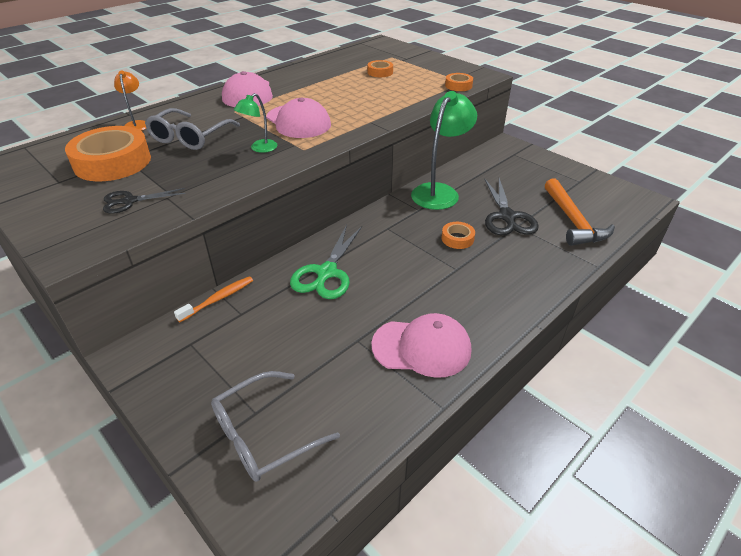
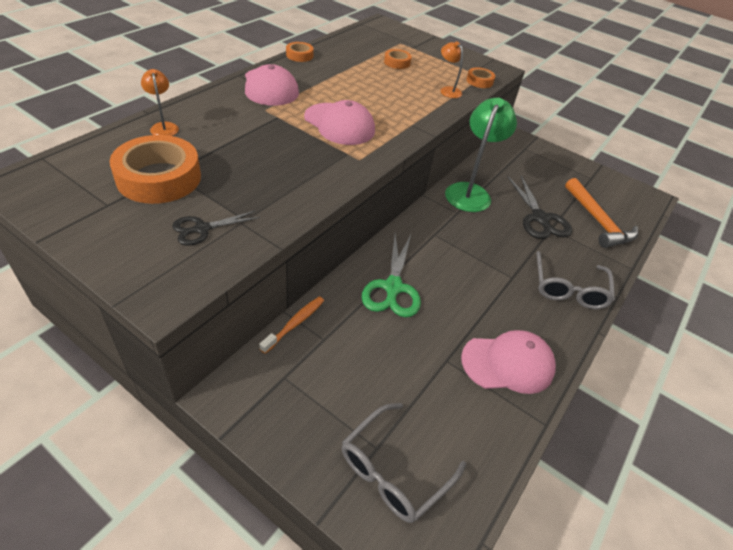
camera: 15 degrees left, 5 degrees up
(190, 137) = (232, 144): grey glasses -> grey glasses (568, 288)
(259, 148) = (313, 158): green lamp -> none
(421, 93) = (447, 90): none -> orange lamp
(457, 238) = (503, 244): orange tape -> orange tape (299, 55)

